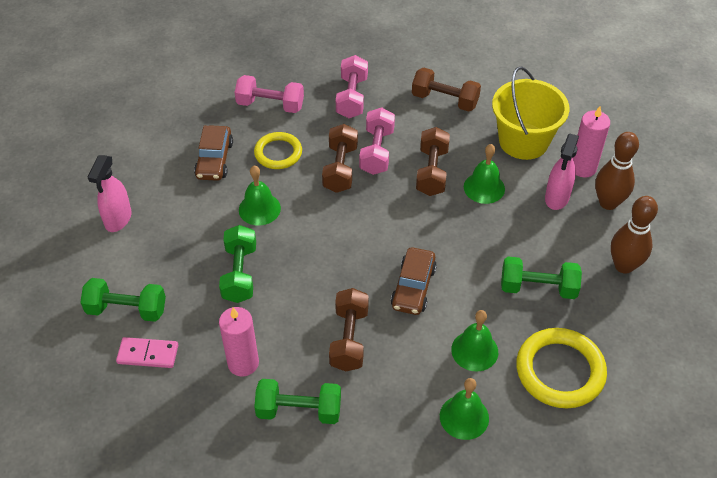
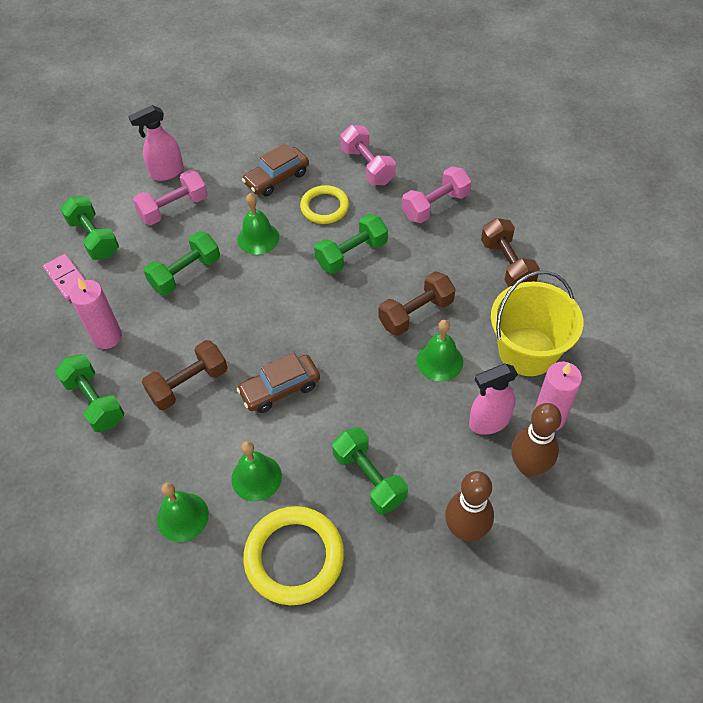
camera: 50 degrees right, 5 degrees up
(340, 168) = (351, 254): brown dumbbell -> green dumbbell
(377, 151) = (396, 263): pink dumbbell -> pink dumbbell (174, 208)

